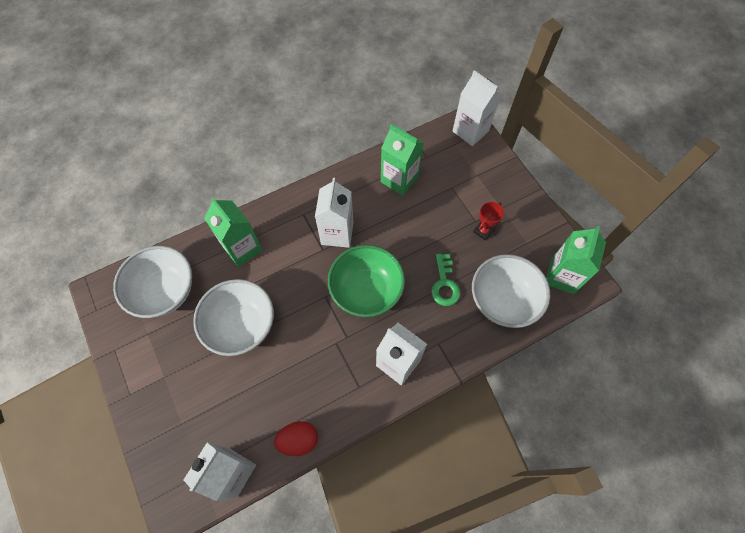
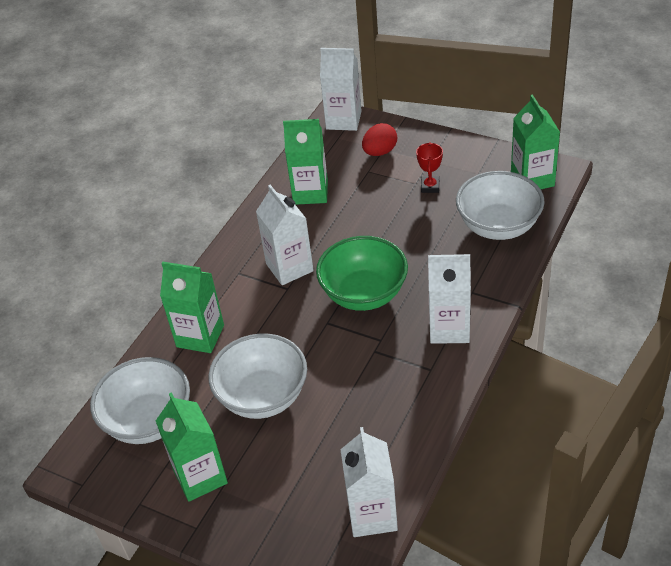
camera: 30 degrees left, 20 degrees down
(160, 358) = (200, 477): none -> green carton
(298, 440) = (413, 446): red egg -> red egg (380, 152)
(444, 284) = (434, 245): green key -> none

